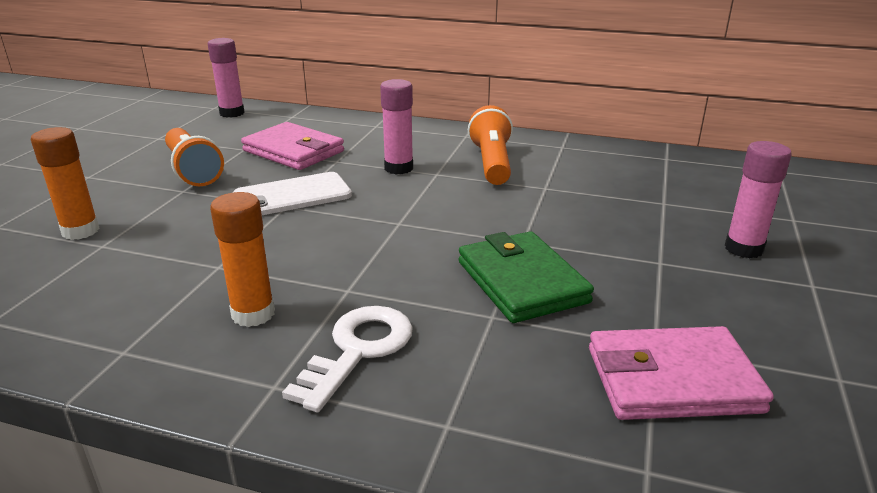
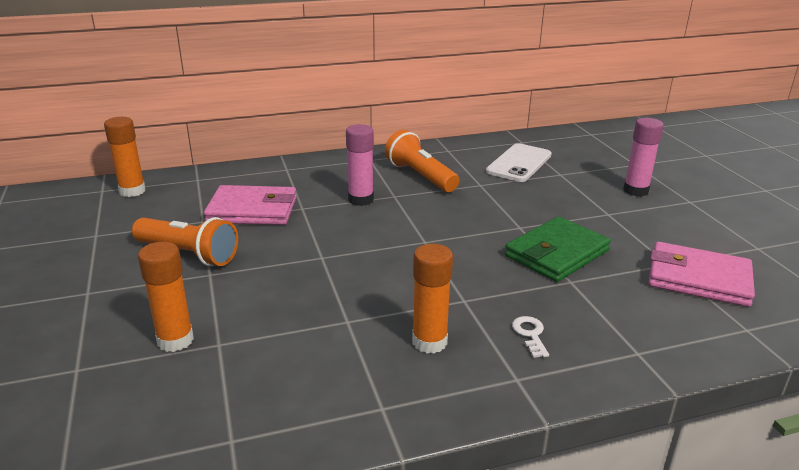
camera: 35 degrees left, 0 degrees up
(232, 113) = (132, 191): pink glue stick -> orange glue stick
(292, 195) = (313, 247): white phone -> white phone (519, 163)
(358, 350) = (530, 334): white key -> white key, size x0.51
(522, 282) = (556, 253): green wallet -> green wallet turned 75 degrees counterclockwise
(672, 379) = (698, 279): pink wallet -> pink wallet turned 60 degrees clockwise

